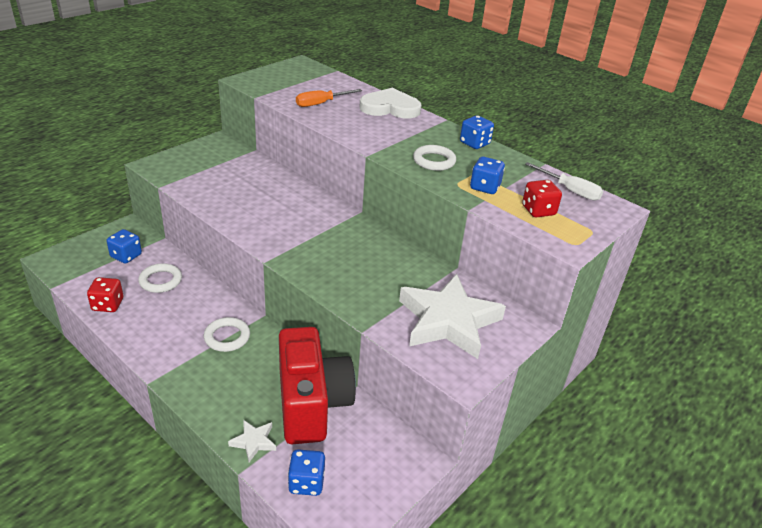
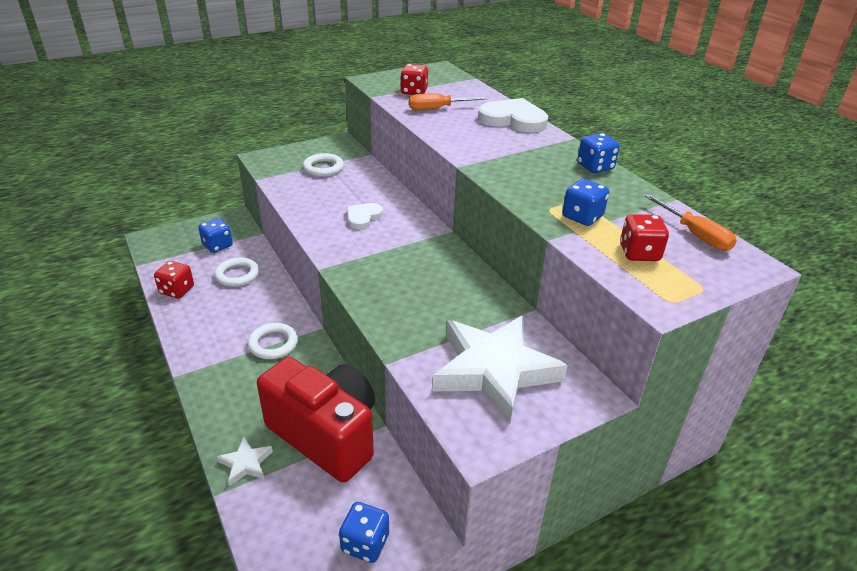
camera: 20 degrees right, 0 degrees up
(279, 210) = (363, 217): none -> white heart
(291, 89) = (414, 92): none -> red dice
(306, 482) = (279, 525): blue dice -> blue dice (365, 543)
(311, 404) = (326, 435): red camera -> red camera turned 60 degrees counterclockwise
(434, 161) = (534, 180): white ring -> white ring (323, 168)
(570, 190) = (695, 234): white screwdriver -> orange screwdriver

